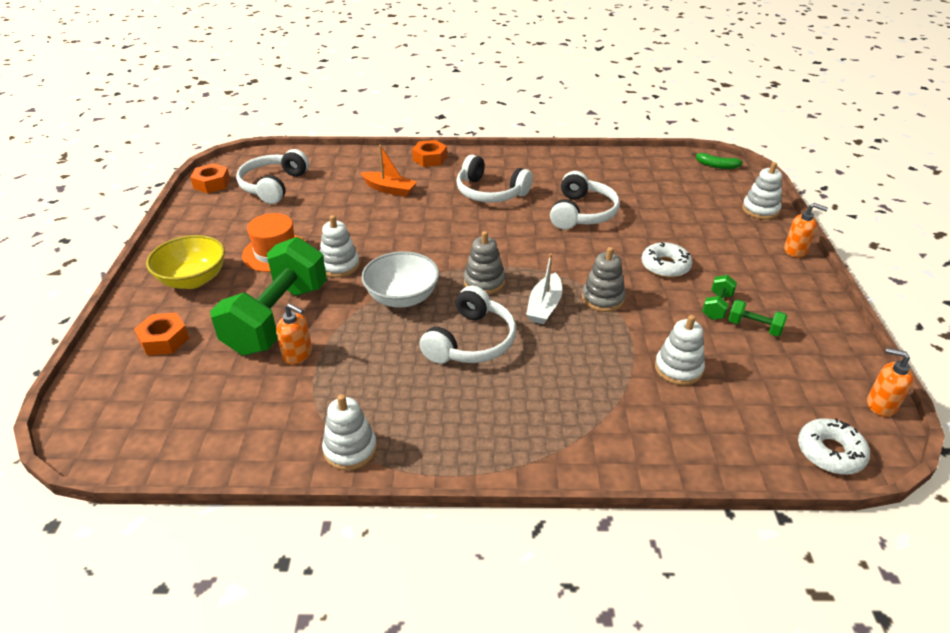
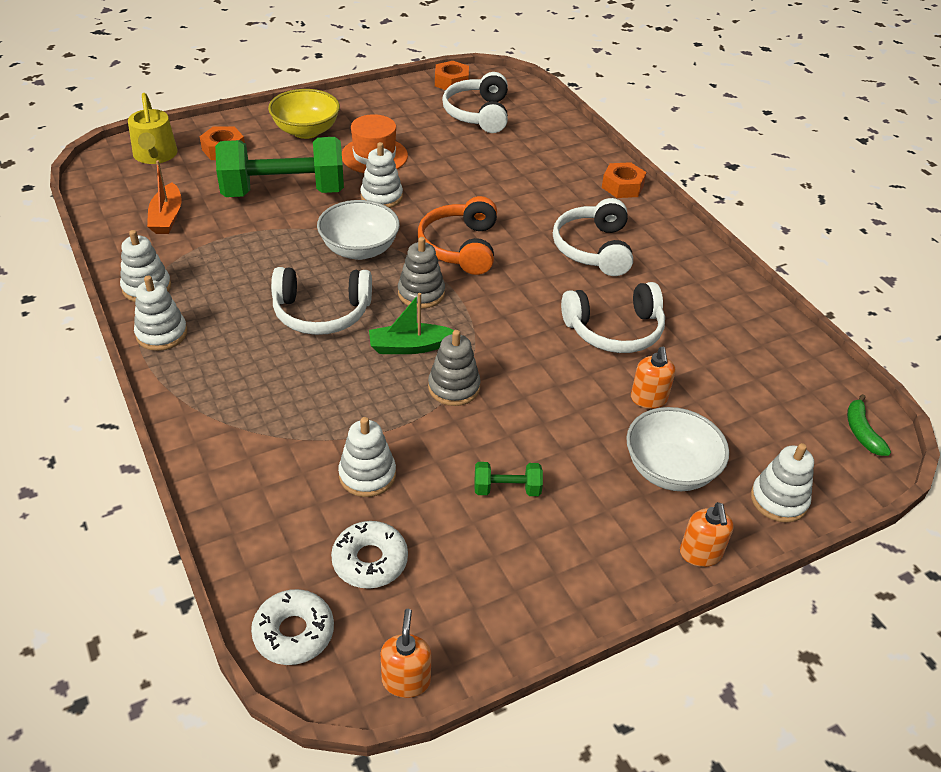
camera: 60 degrees right, 5 degrees up
(118, 393) = (155, 155): none -> yellow watering can
(273, 186) = (478, 114): white headphones -> white headphones turned 75 degrees counterclockwise
(298, 354) = (244, 220): orange soap dispenser -> orange soap dispenser (648, 399)
(389, 189) = (535, 181): orange boat -> orange boat (167, 217)
(432, 453) = (161, 334): none -> white stacking toy
(441, 247) = (460, 247): none -> orange headphones
(544, 306) = (409, 347): white boat -> green boat
(665, 266) = (558, 426): white donut -> white donut (370, 561)
(722, 237) = (670, 470): none -> white bowl
(754, 327) = (487, 531): green dumbbell -> none

